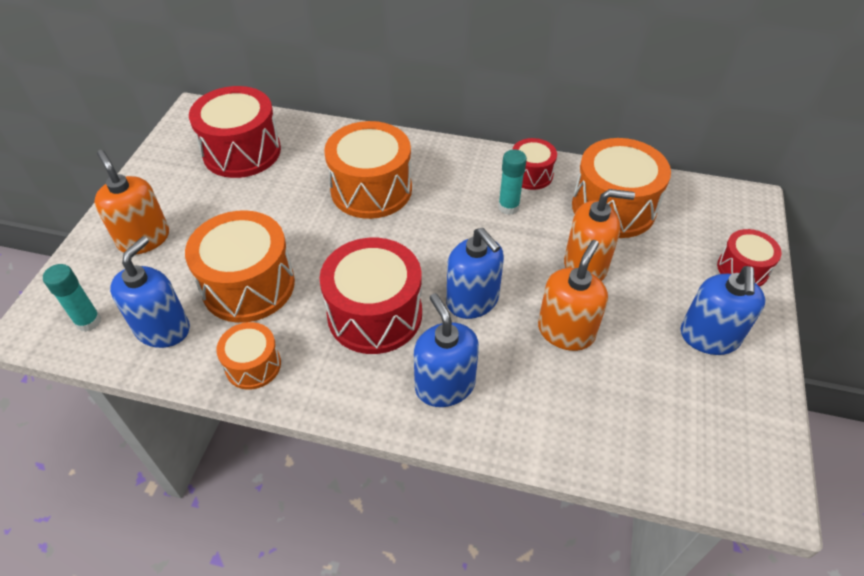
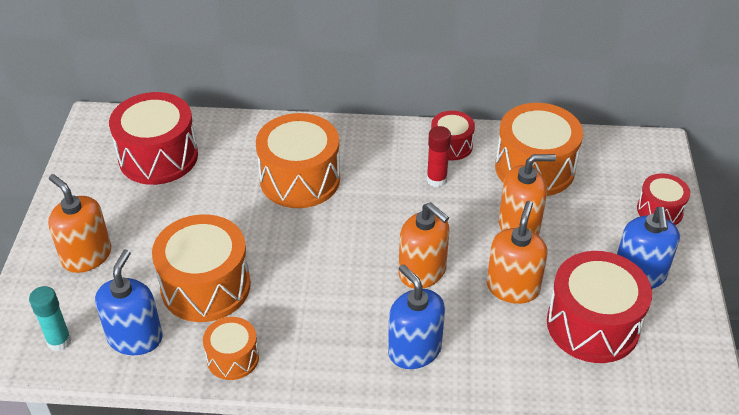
camera: 10 degrees left, 5 degrees down
(375, 314) = (334, 296): red drum -> red drum (593, 325)
(472, 301) = (422, 272): blue soap dispenser -> orange soap dispenser
(508, 207) = (436, 180): turquoise glue stick -> red glue stick

